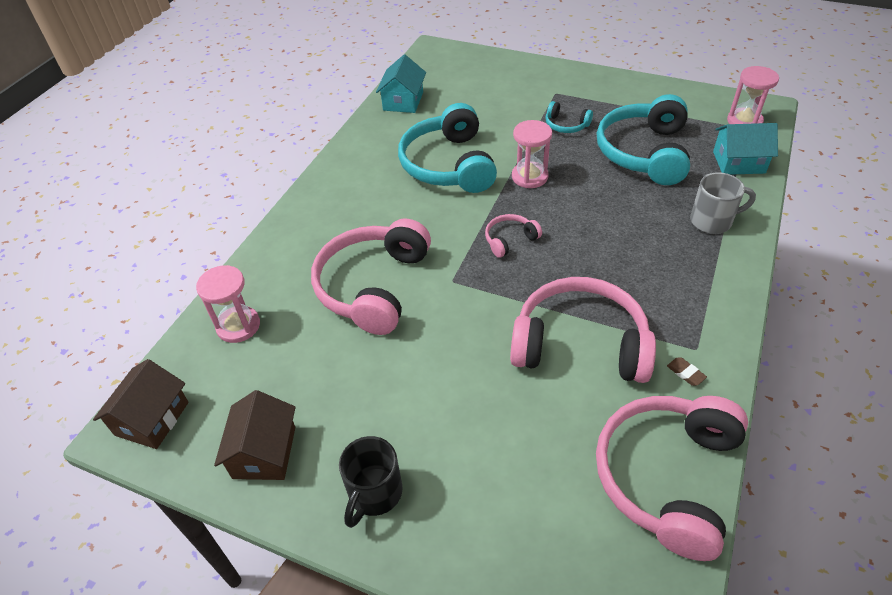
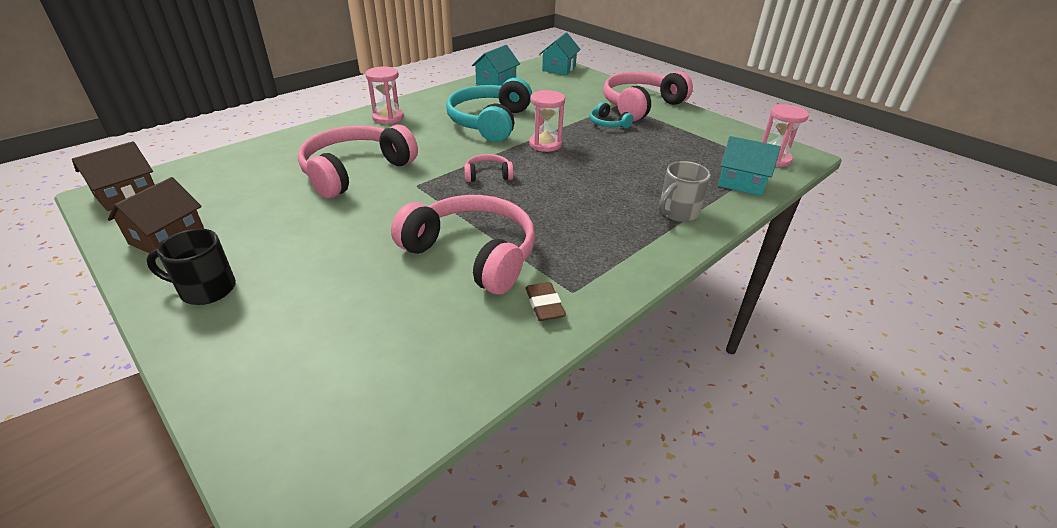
camera: 20 degrees right, 10 degrees down
(238, 326) = (241, 164): pink hourglass -> pink hourglass (388, 117)
(374, 493) = (206, 289): black mug -> black mug turned 45 degrees clockwise
(452, 56) = (559, 68): none -> turquoise house
(643, 153) = (658, 155): turquoise headphones -> none
(667, 476) = (447, 372): pink headphones -> pink headphones (640, 105)
(685, 373) = (544, 305): brown eraser -> brown eraser, size x1.52
(712, 221) = (677, 212): grey mug -> grey mug turned 120 degrees clockwise

